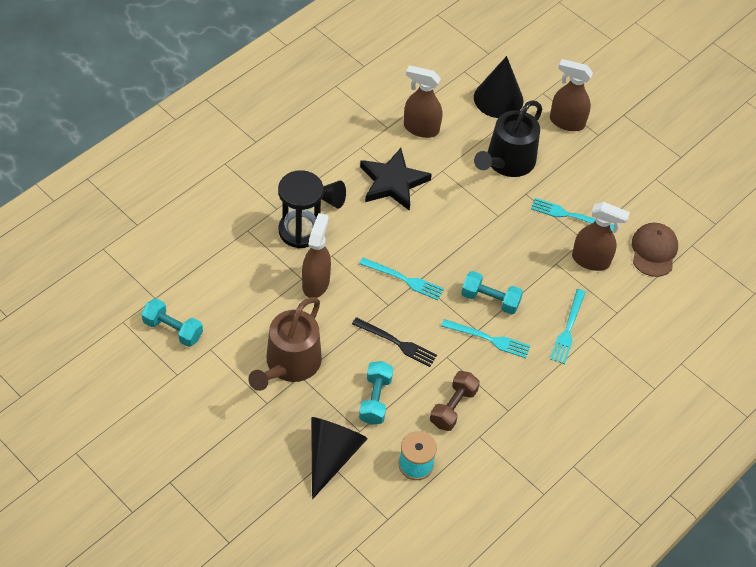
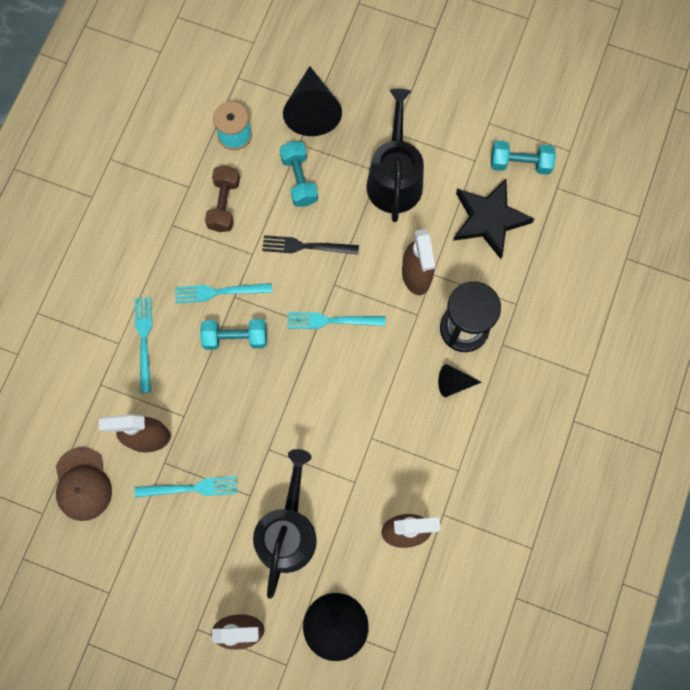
camera: 160 degrees right, 20 degrees up
(290, 364) = (394, 178): brown watering can -> black watering can
(393, 182) = (400, 438): black star -> black star (489, 219)

